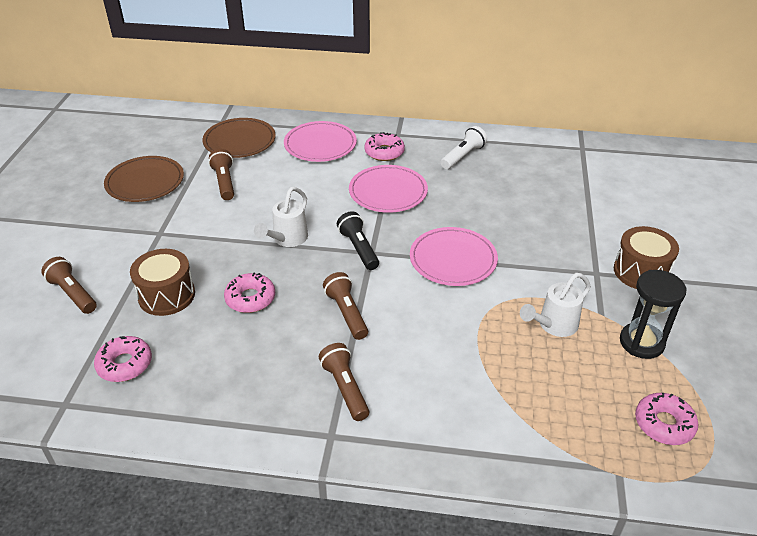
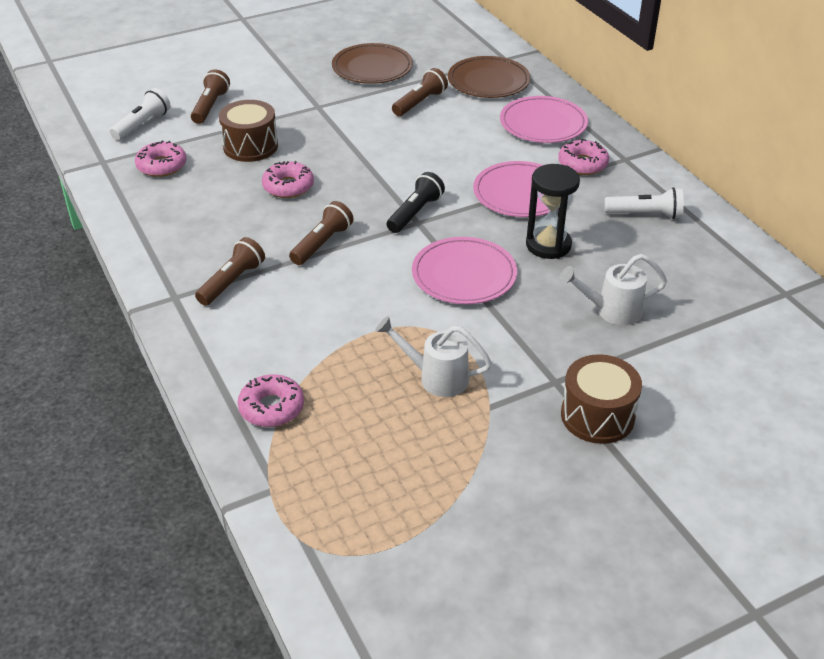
camera: 55 degrees right, 0 degrees up
(40, 350) = (142, 125): none -> white flashlight
(287, 239) = (382, 169): white watering can -> white watering can (612, 311)
(641, 342) = (475, 452): black hourglass -> black hourglass (548, 245)
(664, 424) = (365, 504): pink donut -> pink donut (271, 408)

